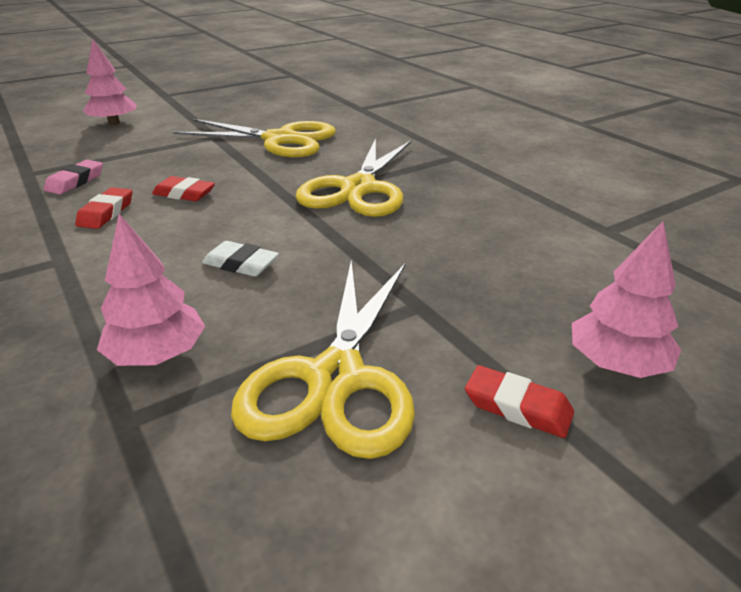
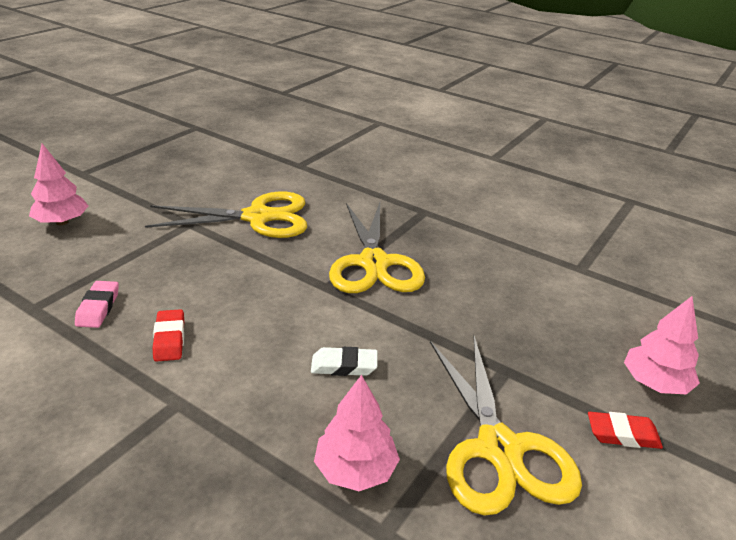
camera: 25 degrees left, 0 degrees up
(184, 194) = (225, 300): red eraser -> none

